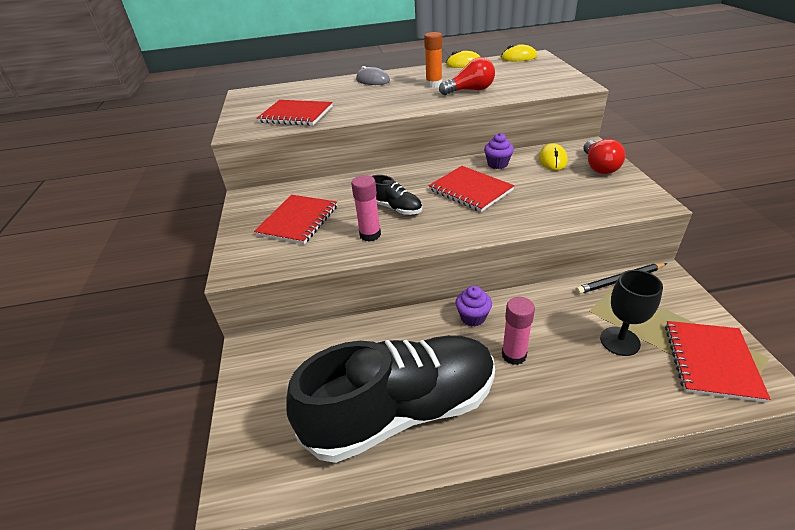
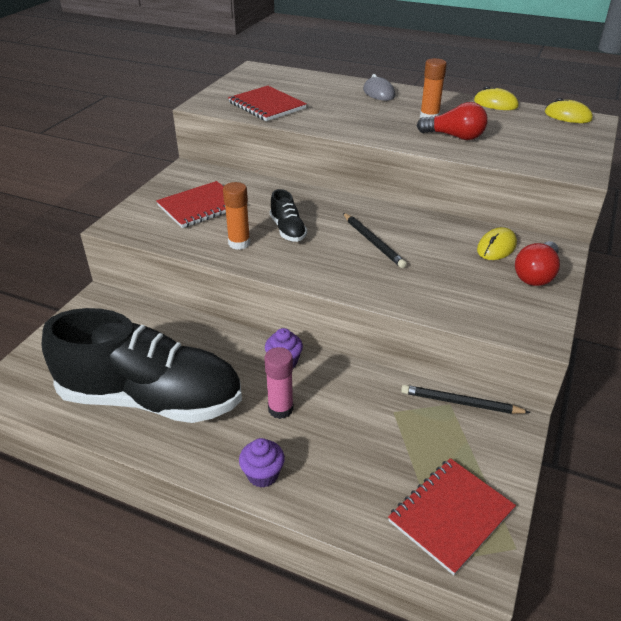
camera: 30 degrees right, 0 degrees up
(370, 235) = (239, 243): pink glue stick -> orange glue stick
(470, 190) = (373, 242): red notebook -> black pencil
(497, 164) = (434, 228): purple cupcake -> purple cupcake (263, 474)
(620, 341) = (387, 451): black goblet -> none

